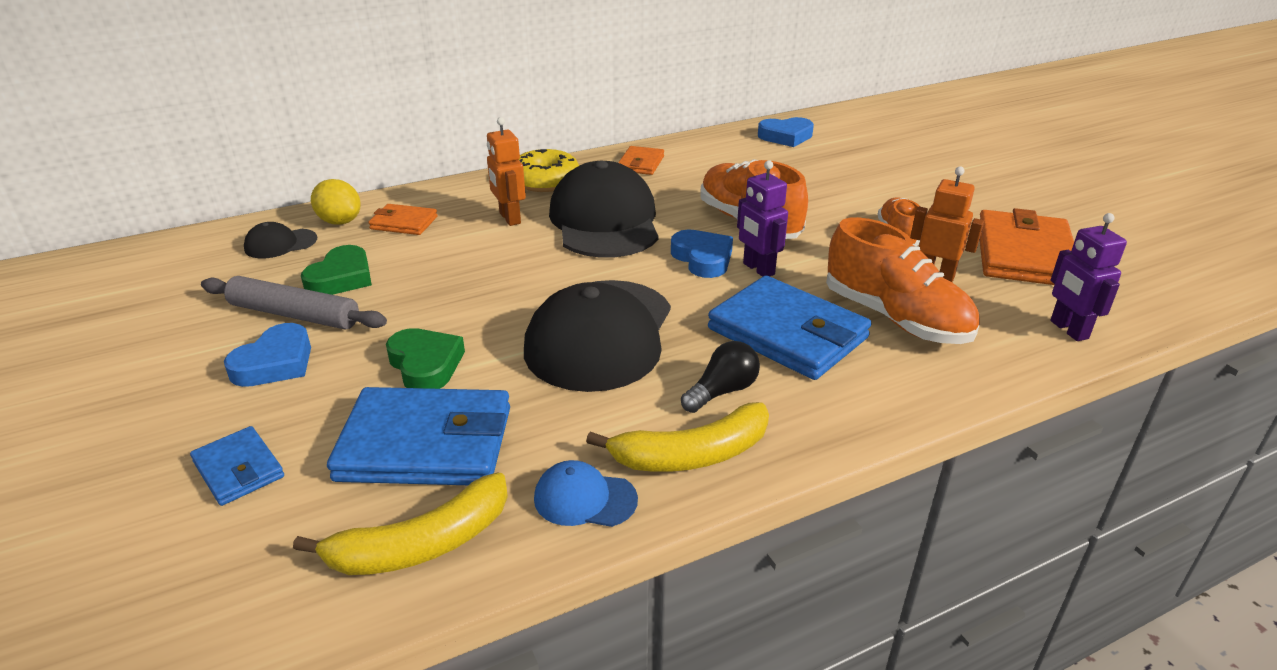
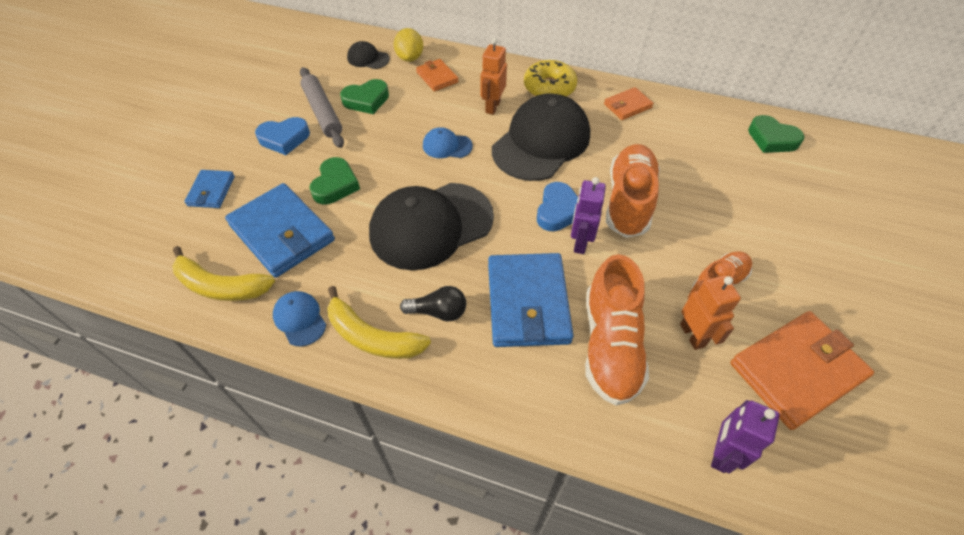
camera: 45 degrees right, 20 degrees up
(510, 268) = (447, 146): none -> blue cap
(786, 136) = (772, 139): blue heart -> green heart

